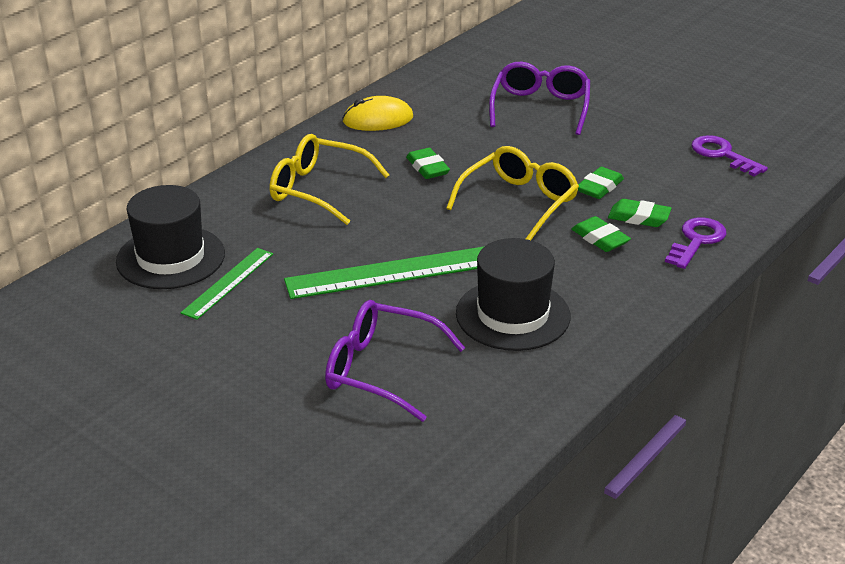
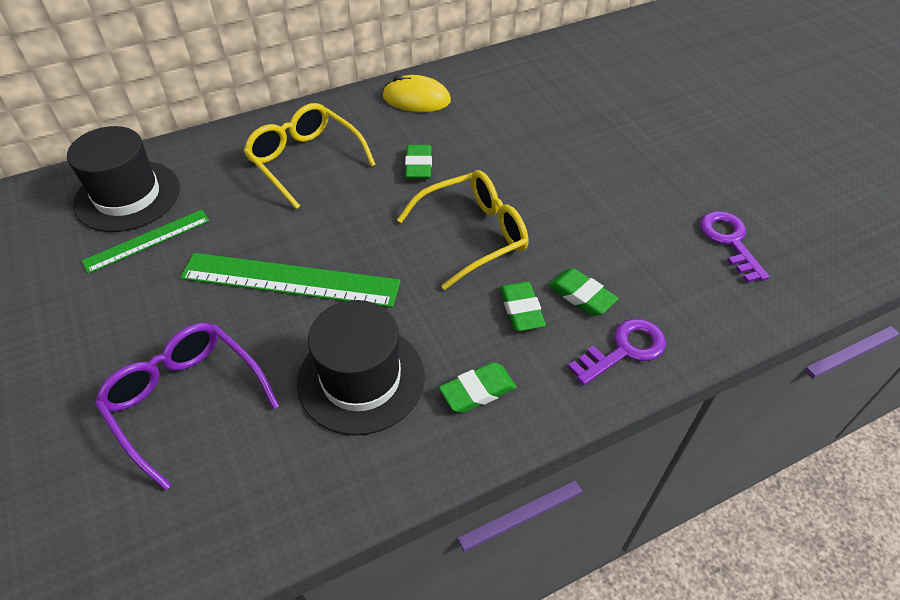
camera: 25 degrees right, 15 degrees up
(540, 108) = (576, 127): purple glasses -> none
(599, 187) = (567, 242): green eraser -> green eraser (477, 391)

